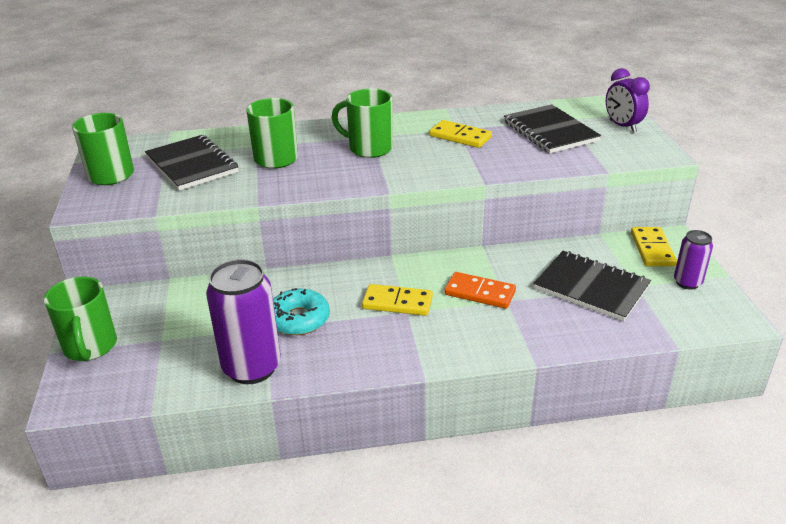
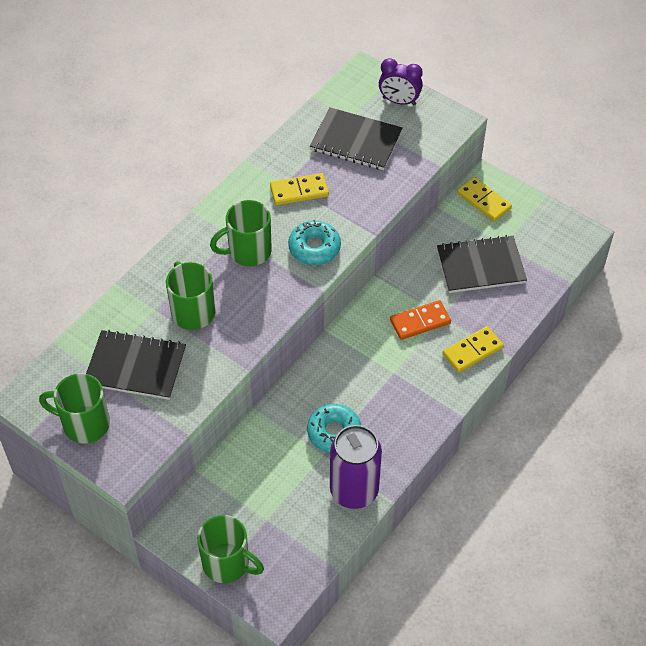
camera: 45 degrees left, 20 degrees up
(397, 302) = (379, 369): yellow domino -> yellow domino (472, 351)
(422, 168) = (314, 248): none -> turquoise donut
(687, 282) = (530, 219): purple can -> none

